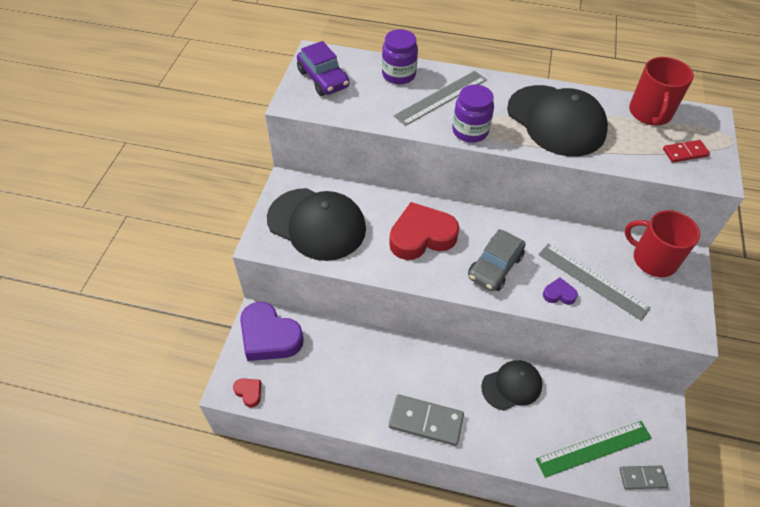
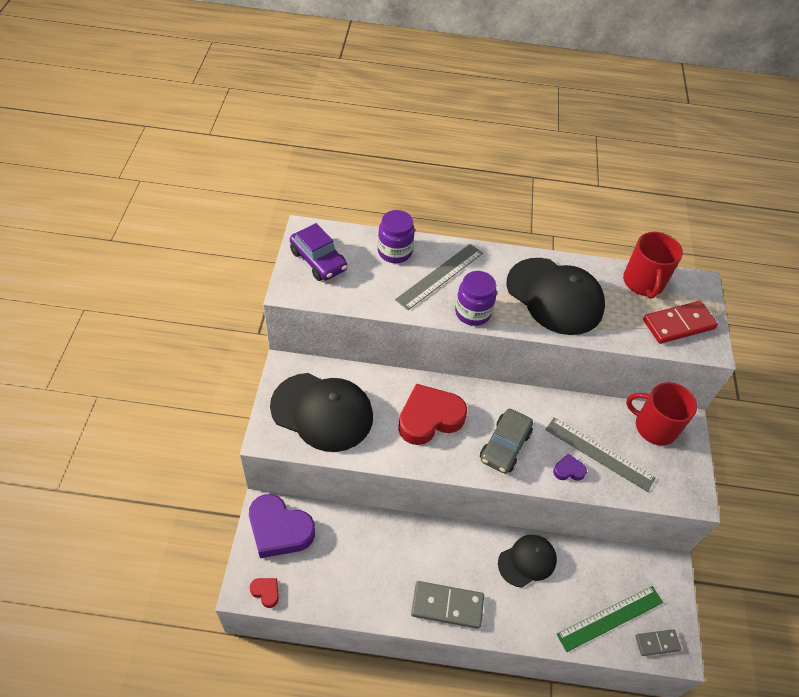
camera: 10 degrees left, 0 degrees up
(685, 153) = (678, 324): red domino -> red domino, size x1.70

